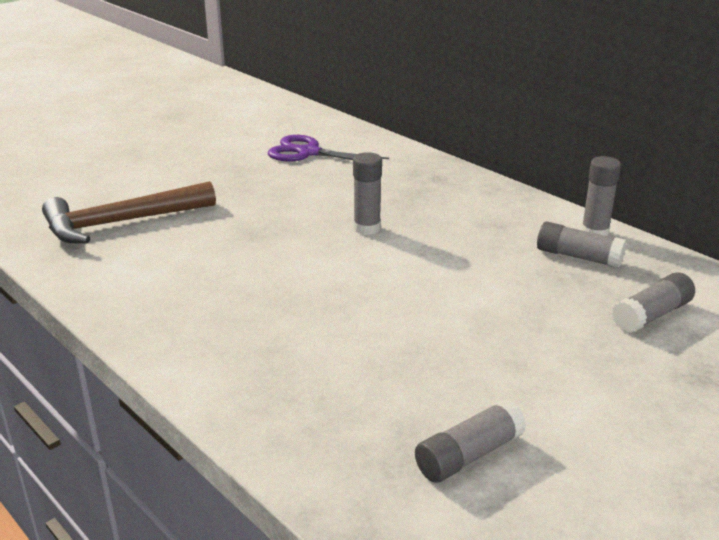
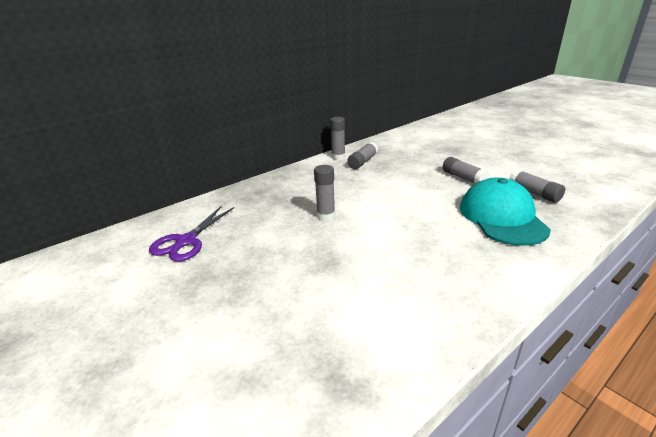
camera: 85 degrees left, 0 degrees up
(121, 223) = (296, 350): brown hammer -> none
(361, 388) = (502, 217): none -> turquoise cap
(651, 315) = (412, 153): grey glue stick -> grey glue stick (464, 178)

